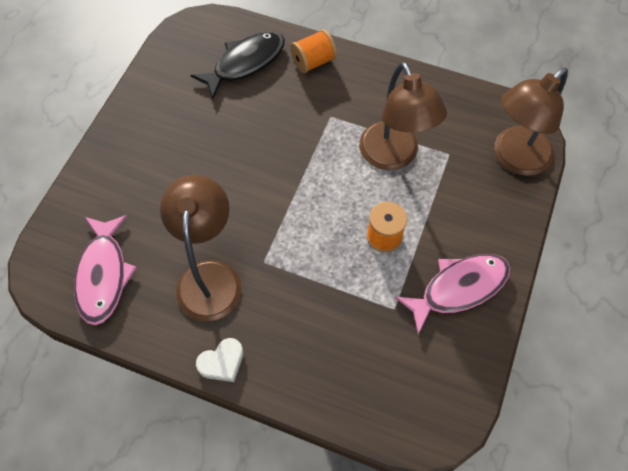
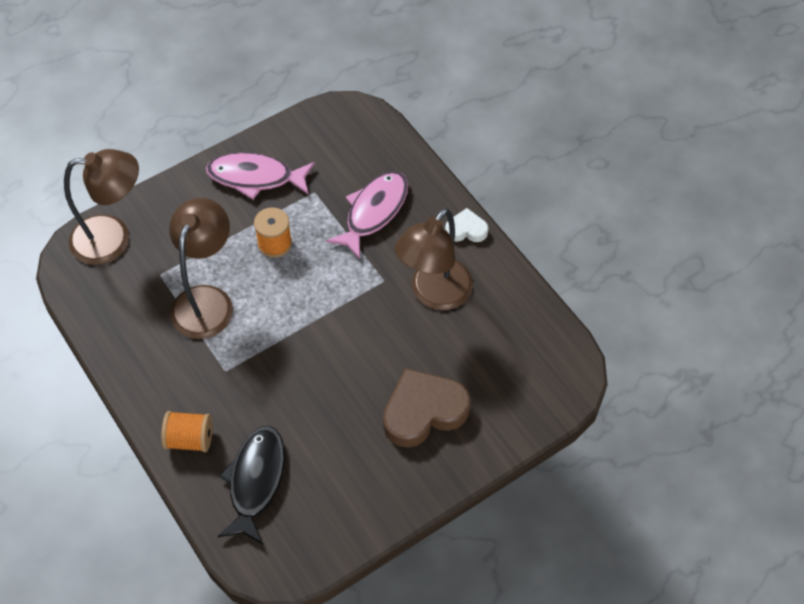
camera: 145 degrees left, 5 degrees down
(103, 275) = (520, 346): pink fish -> pink fish (374, 212)
(155, 174) = (423, 411): none -> brown heart
(245, 63) = (255, 481): black fish -> black fish turned 105 degrees clockwise

